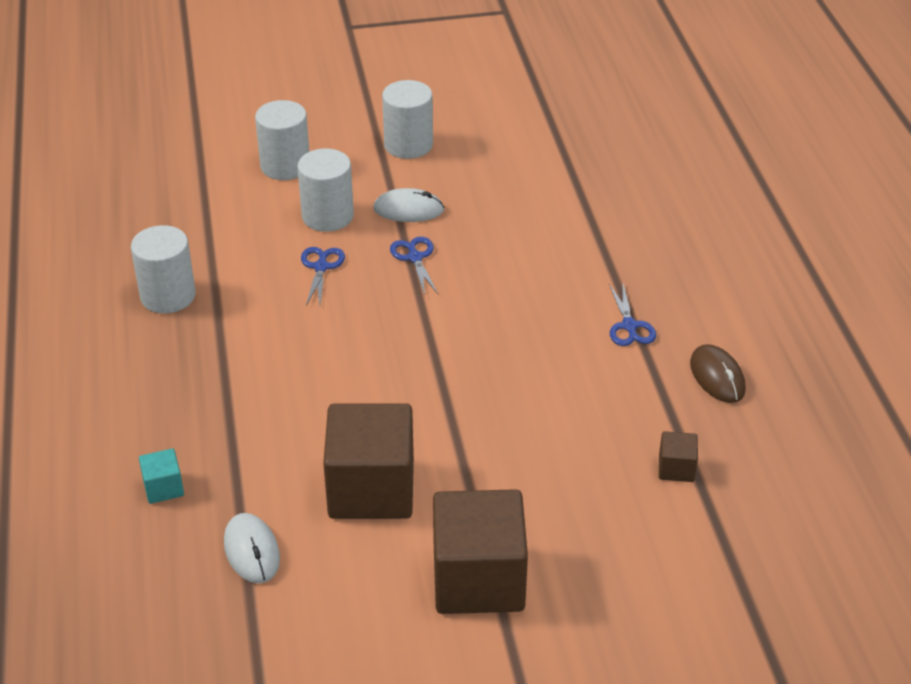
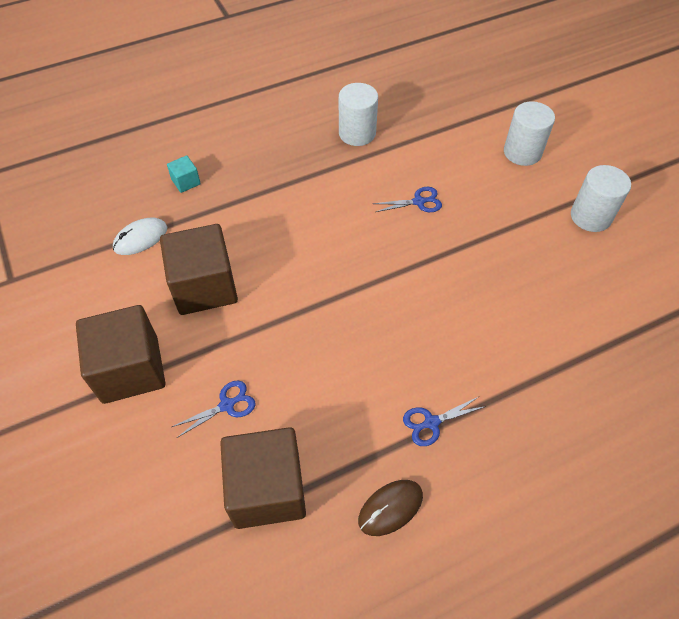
camera: 75 degrees right, 15 degrees up
(327, 216) = (477, 190): white cylinder -> none
(408, 209) = (509, 236): white mouse -> none
(415, 258) = (454, 254): blue scissors -> blue scissors (227, 405)
(676, 468) = (267, 489): brown cube -> brown cube, size x2.31

